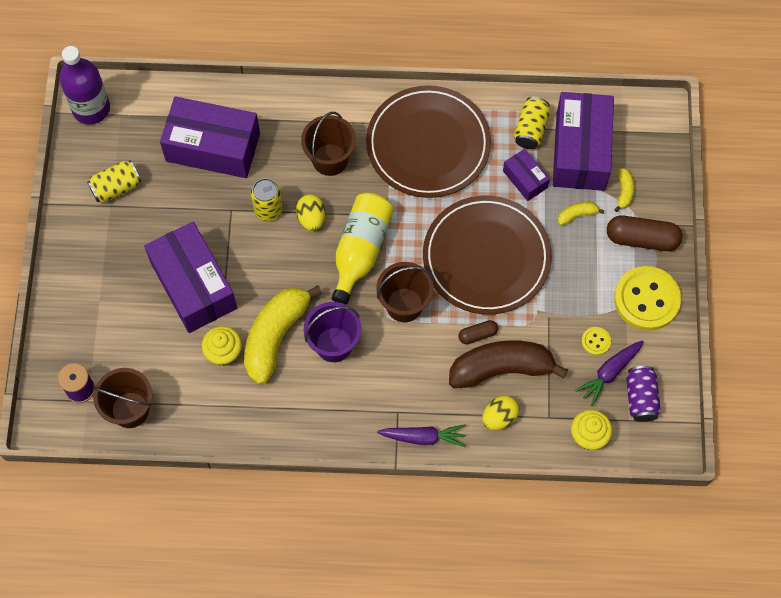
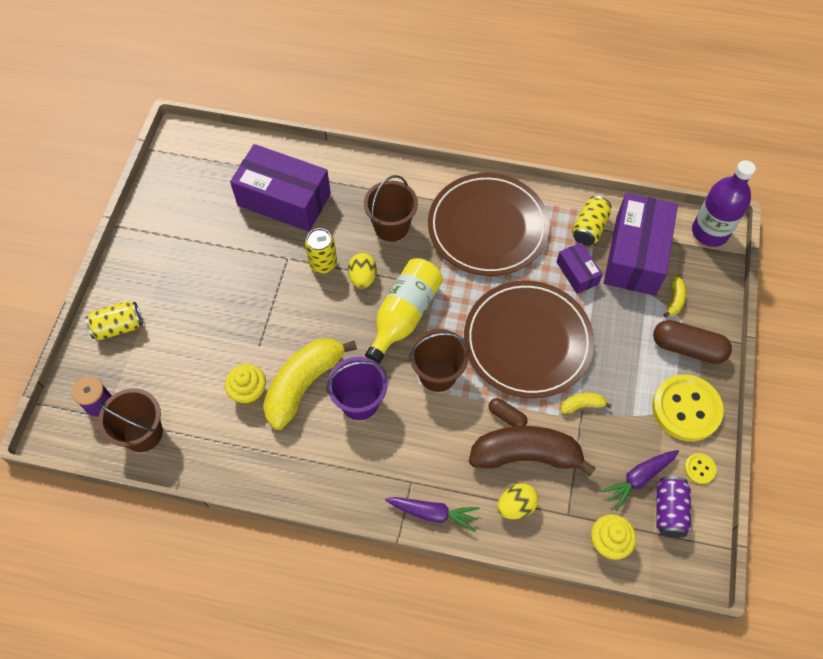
camera: 10 degrees right, 5 degrees down
(91, 109) = (181, 150): purple bottle -> purple bottle (710, 232)
(116, 187) = (186, 222): yellow can -> yellow can (118, 327)
(193, 285) = (235, 322): purple box -> none
(477, 335) = (507, 416): brown capsule -> brown capsule turned 45 degrees clockwise
(577, 215) = (624, 314): yellow banana -> yellow banana (582, 405)
(596, 341) = (628, 443): yellow button -> yellow button (699, 469)

